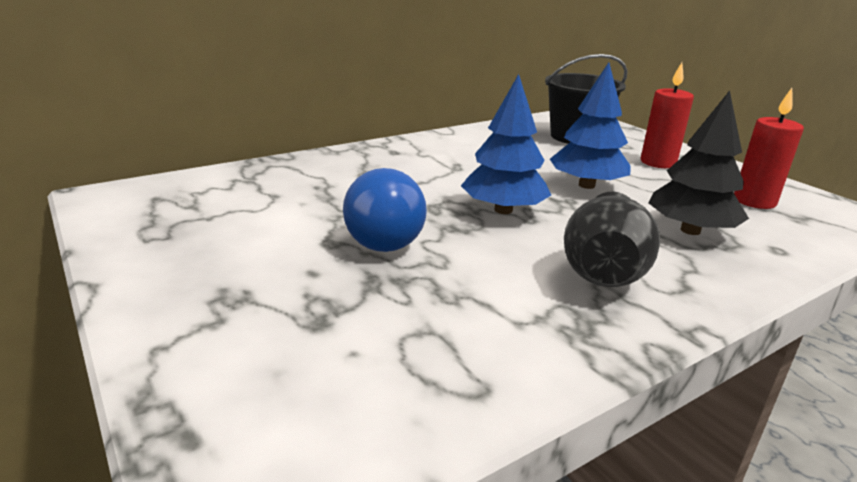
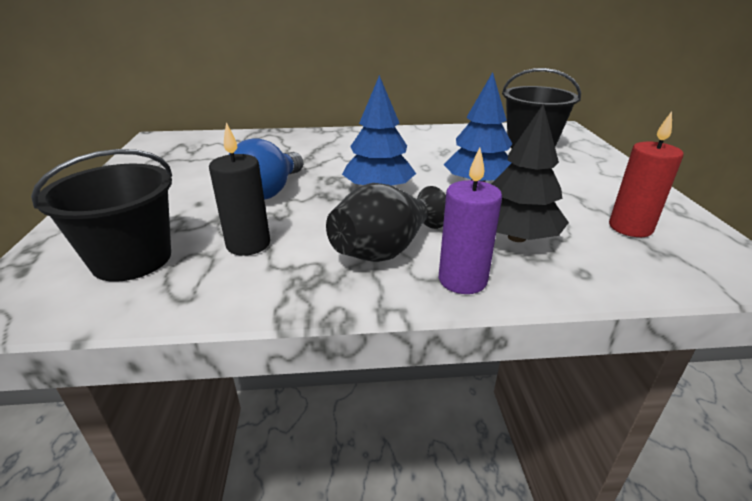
camera: 30 degrees right, 5 degrees up
(337, 367) = (132, 259): none -> black bucket
(456, 306) = (248, 244): none -> black candle
(658, 162) = (579, 177): red candle -> none
(707, 283) = (462, 280): none -> purple candle

